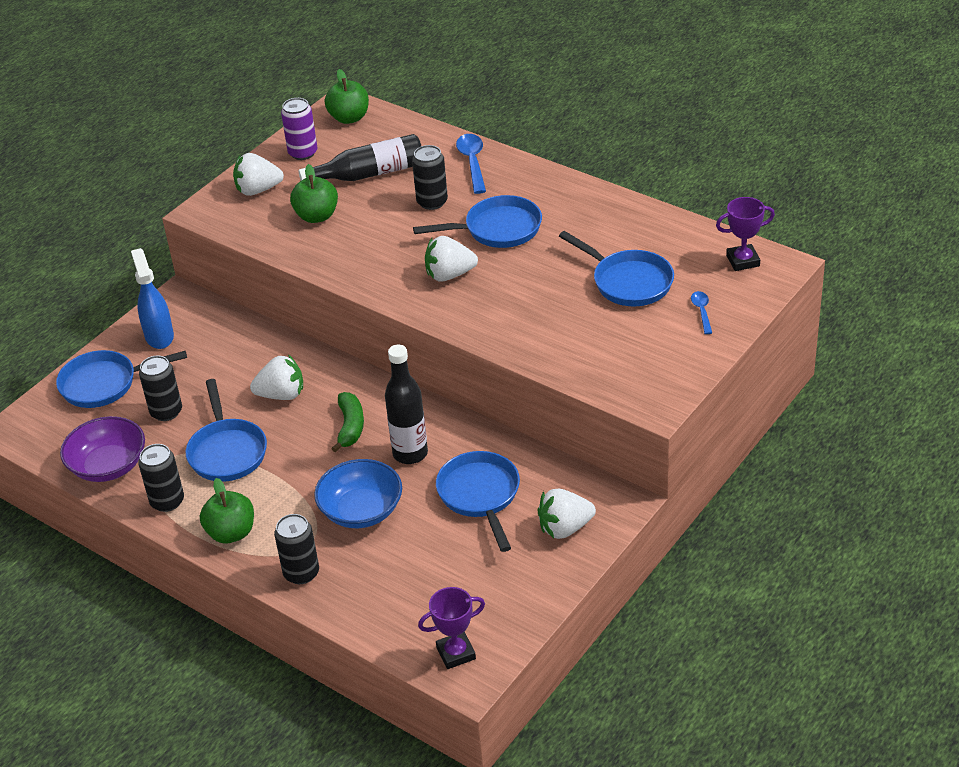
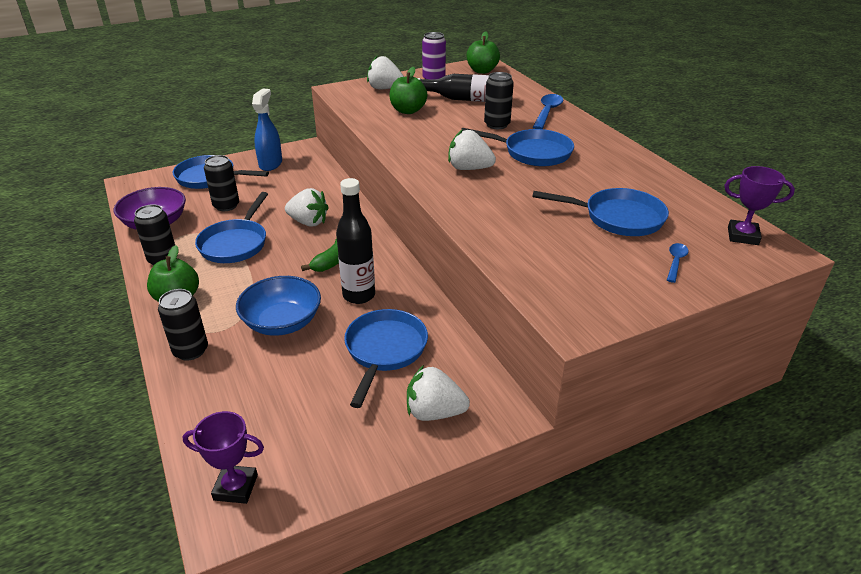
camera: 25 degrees right, 5 degrees down
(628, 282) = (618, 218): blue pan -> blue pan turned 60 degrees counterclockwise

